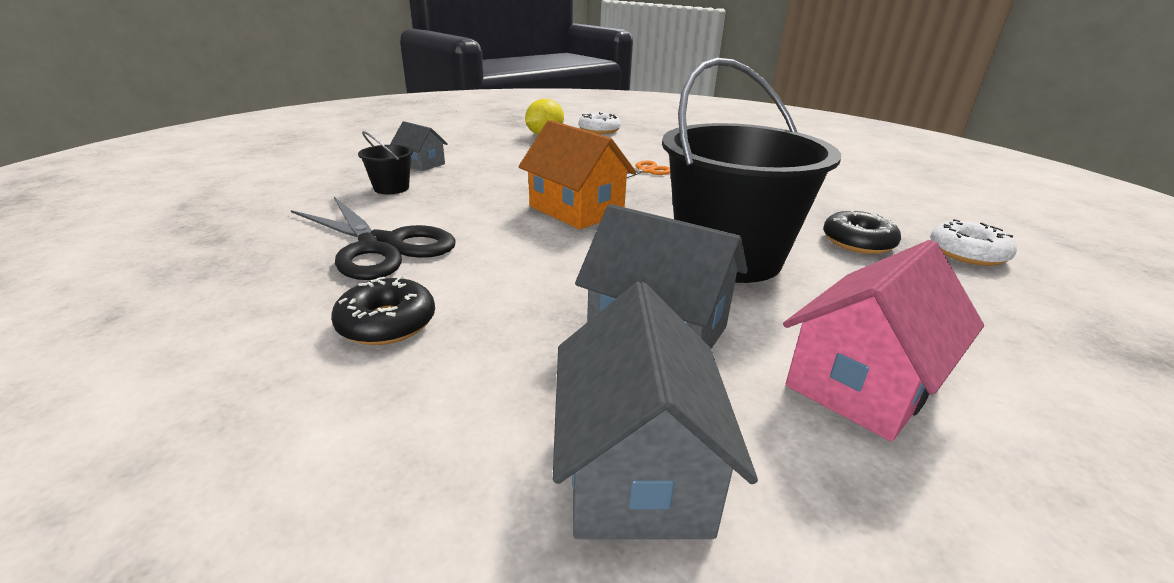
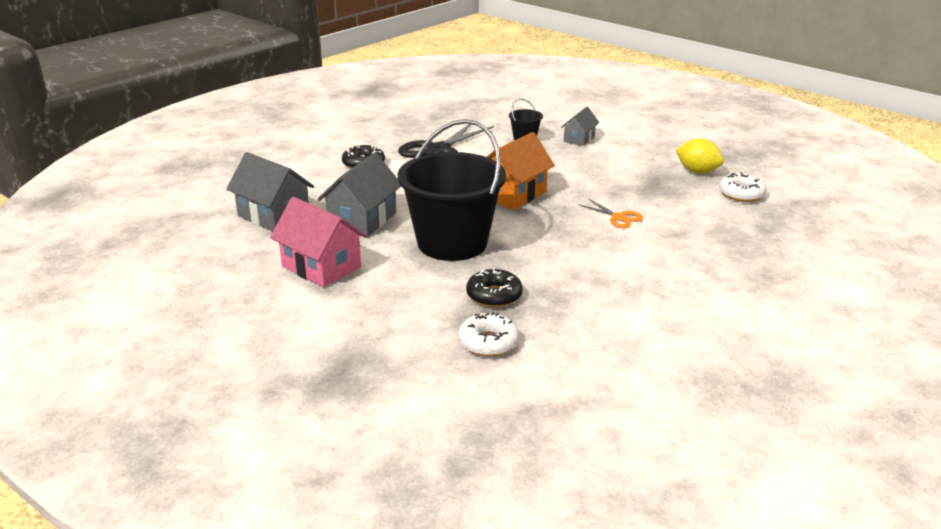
camera: 85 degrees right, 0 degrees up
(636, 469) = (273, 216): grey house -> grey house turned 45 degrees clockwise

